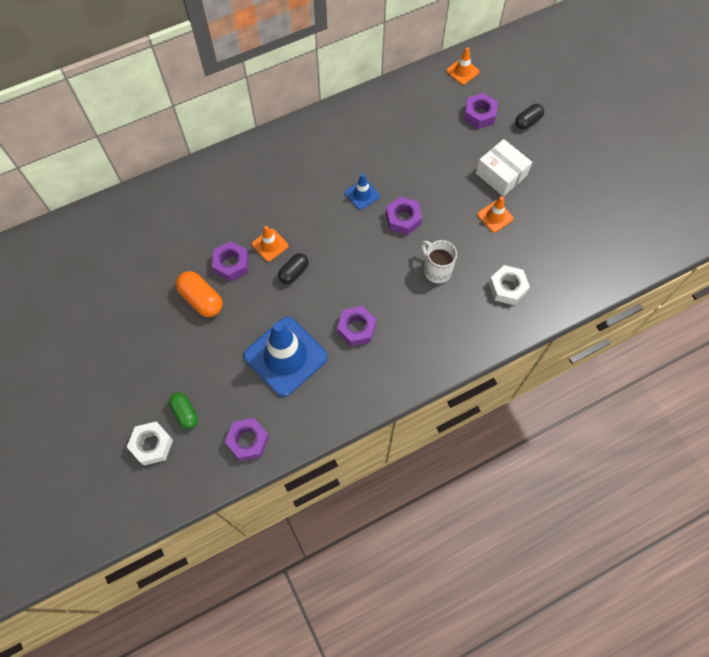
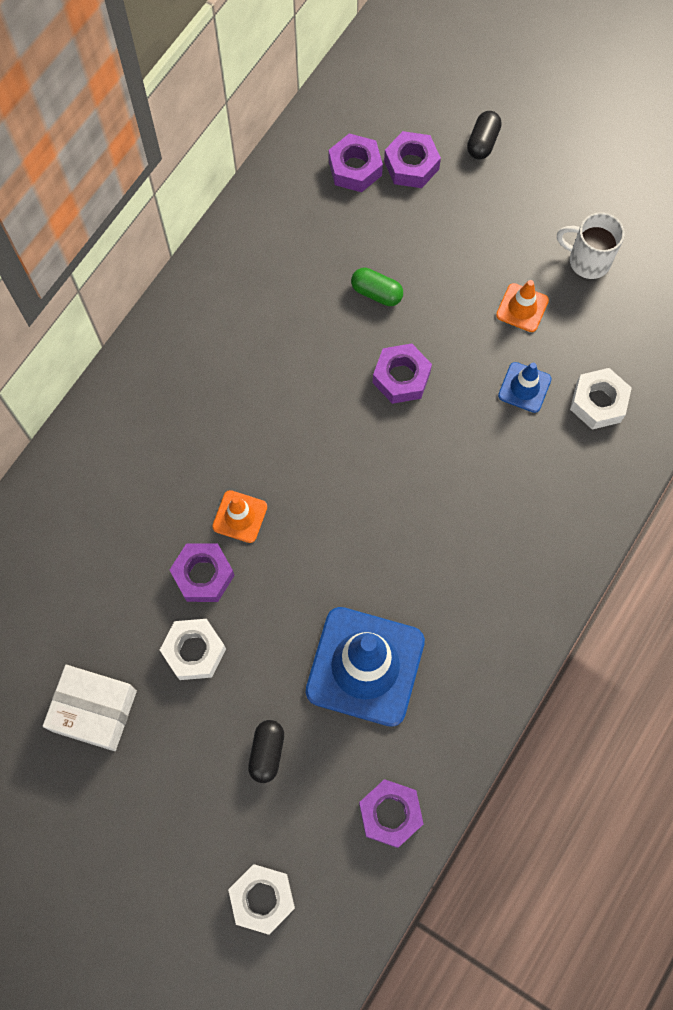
camera: 30 degrees left, 5 degrees up
(185, 413) = (278, 826): green capsule -> green capsule (376, 293)
(201, 299) = (194, 651): orange capsule -> white nut
(294, 272) = (299, 538): black capsule -> black capsule (267, 752)
(356, 328) = (436, 572): purple nut -> purple nut (355, 168)
(362, 194) = (322, 371): blue traffic cone -> blue traffic cone (524, 387)
(436, 270) = (491, 428): white mug -> white mug (587, 260)
(462, 71) = (348, 109): orange traffic cone -> none
(501, 174) = (493, 241): white box -> white box (94, 710)

